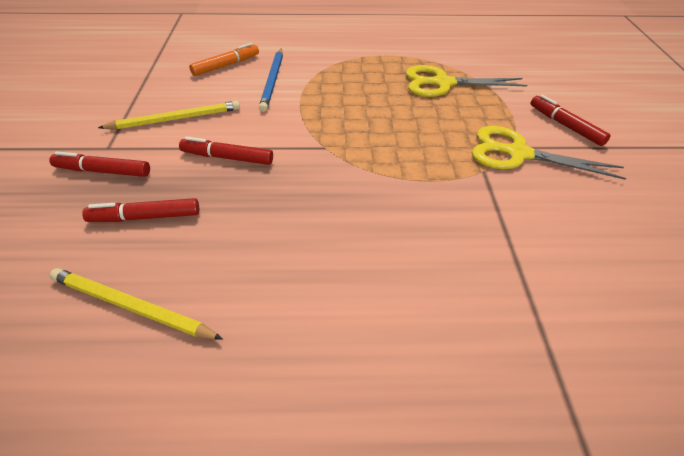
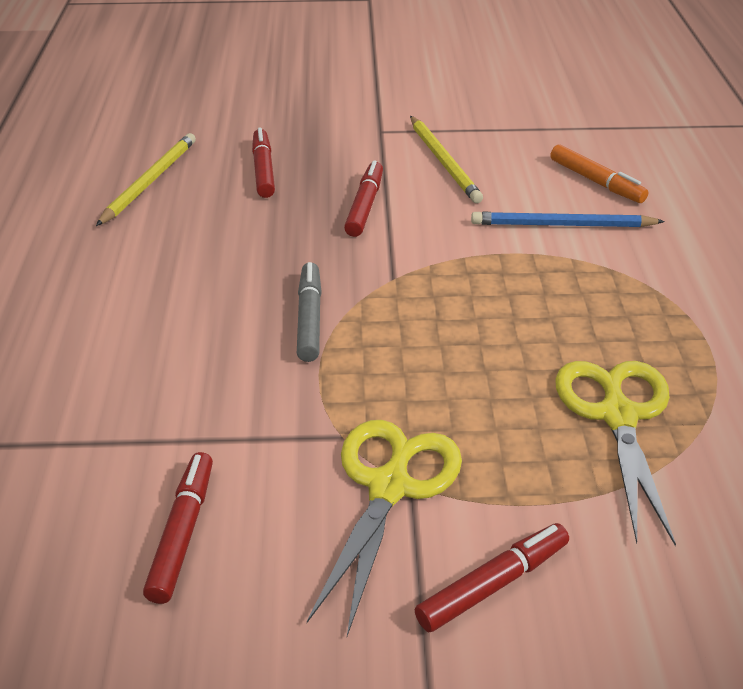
camera: 90 degrees right, 5 degrees down
(103, 171) = (337, 136): red marker -> red marker (182, 533)
(371, 185) = (309, 318): none -> grey marker

